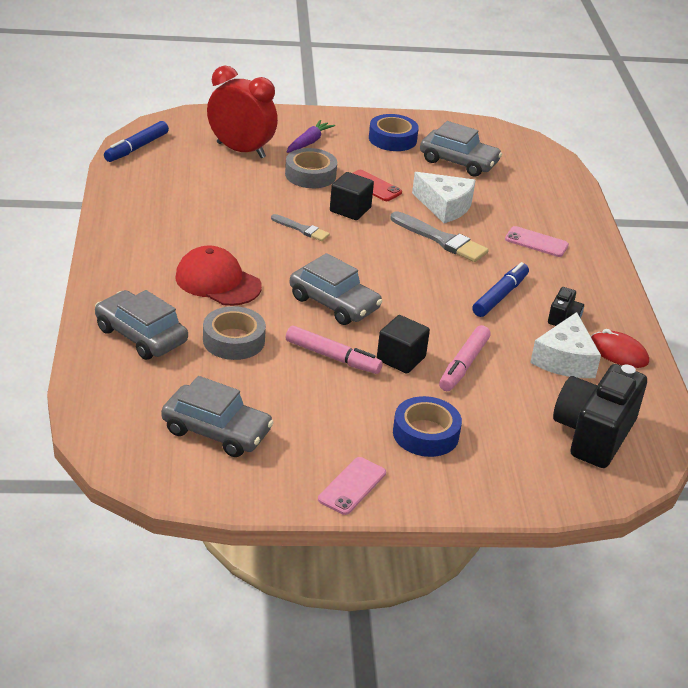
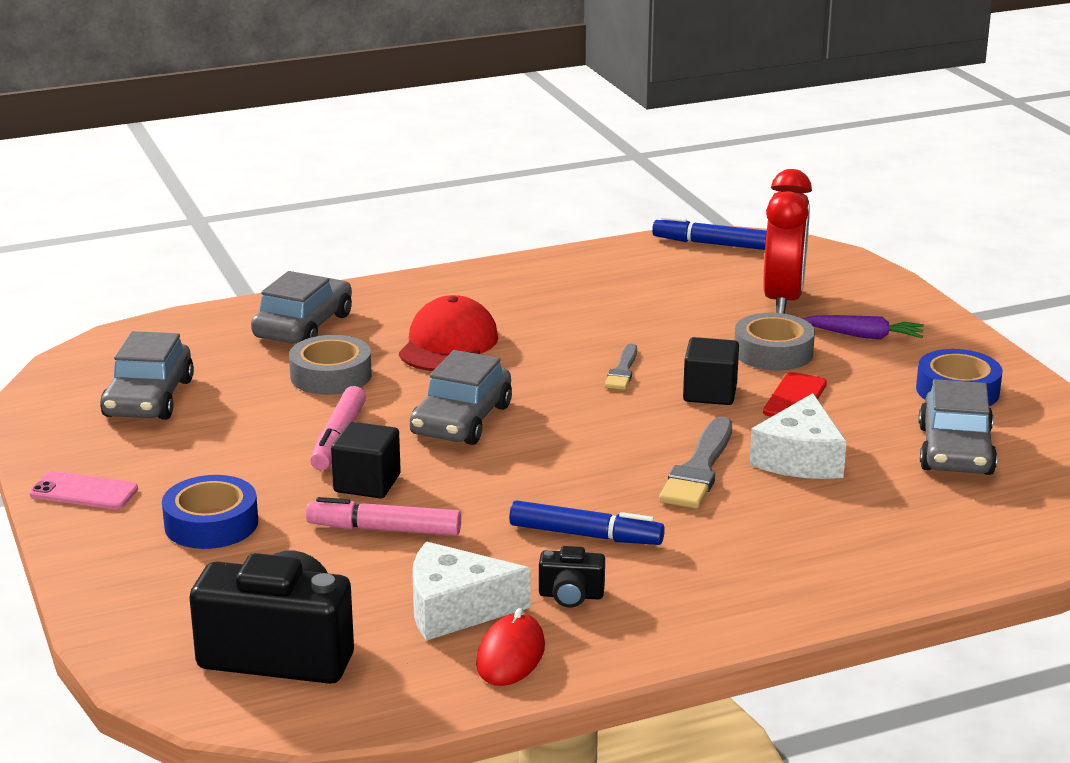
camera: 75 degrees right, 10 degrees down
(536, 242) = (775, 547): pink phone -> none

